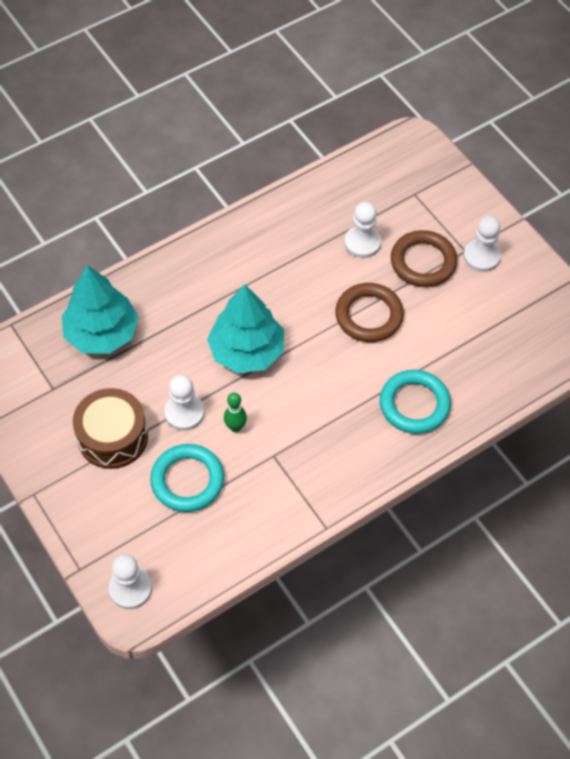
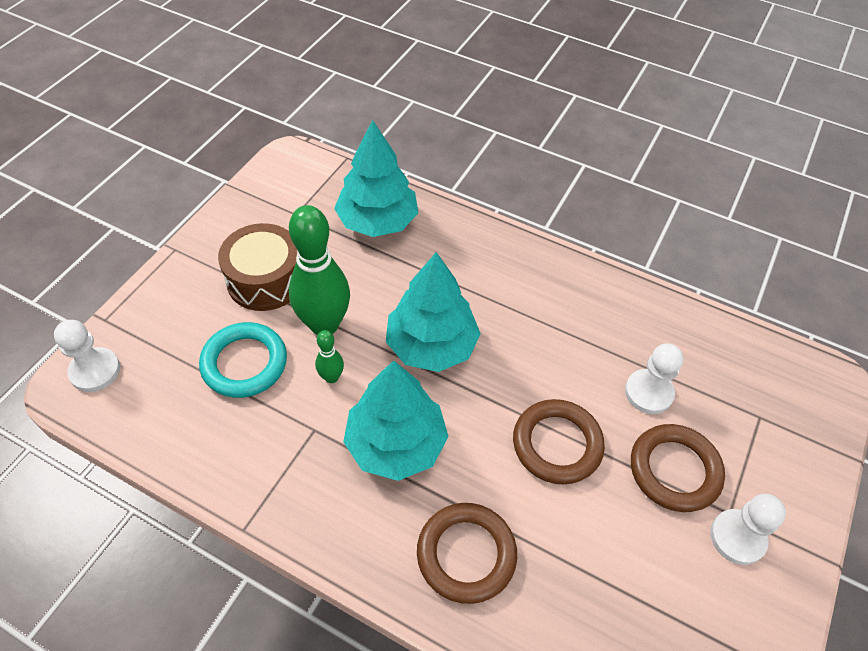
camera: 60 degrees right, 5 degrees down
(184, 413) = (324, 325): white pawn -> green bowling pin
(314, 409) = (396, 443): none -> turquoise tree
(414, 404) = (466, 554): turquoise ring -> brown ring

